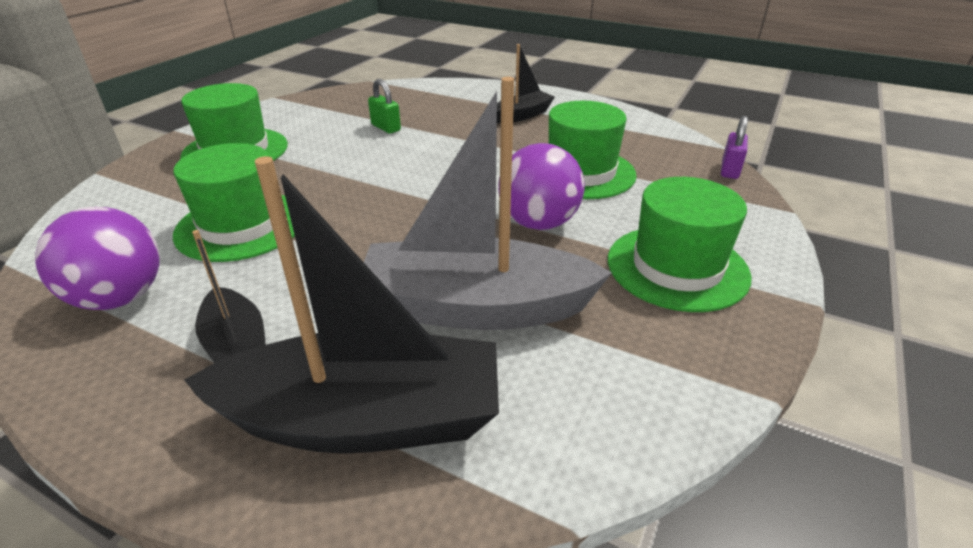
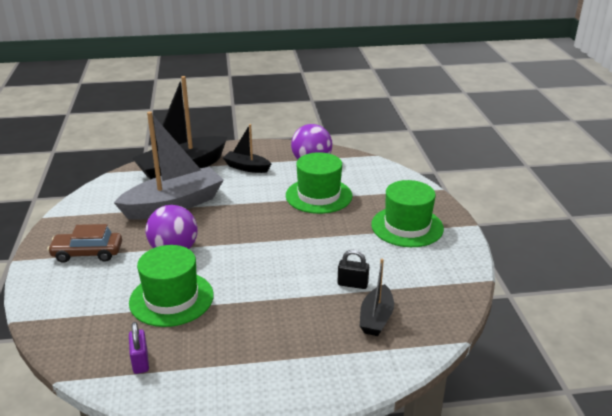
camera: 145 degrees right, 5 degrees down
(386, 127) = (352, 284): green padlock -> black padlock
(522, 115) = (266, 349): black boat -> black boat (376, 318)
(677, 267) = (87, 253): green hat -> brown car
(729, 170) = (56, 348): purple padlock -> purple padlock (140, 361)

